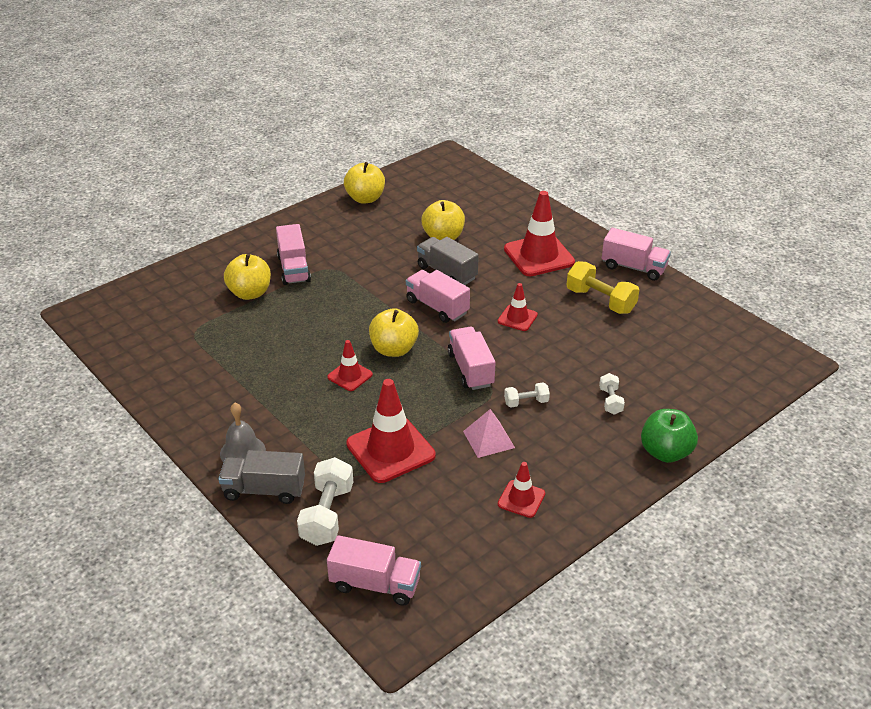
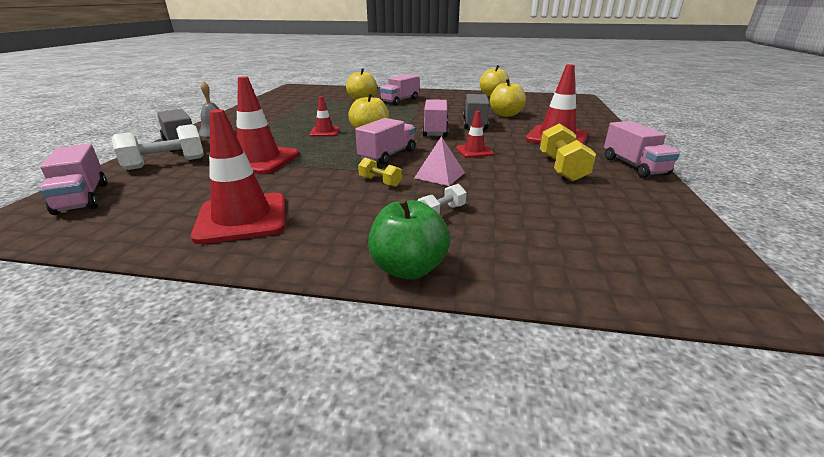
camera: 50 degrees right, 10 degrees down
(488, 439) = (312, 183): pink pyramid -> pink pyramid (440, 175)
(521, 499) = (242, 218): red traffic cone -> red traffic cone, size x1.88
(526, 402) = (380, 182): white dumbbell -> yellow dumbbell

